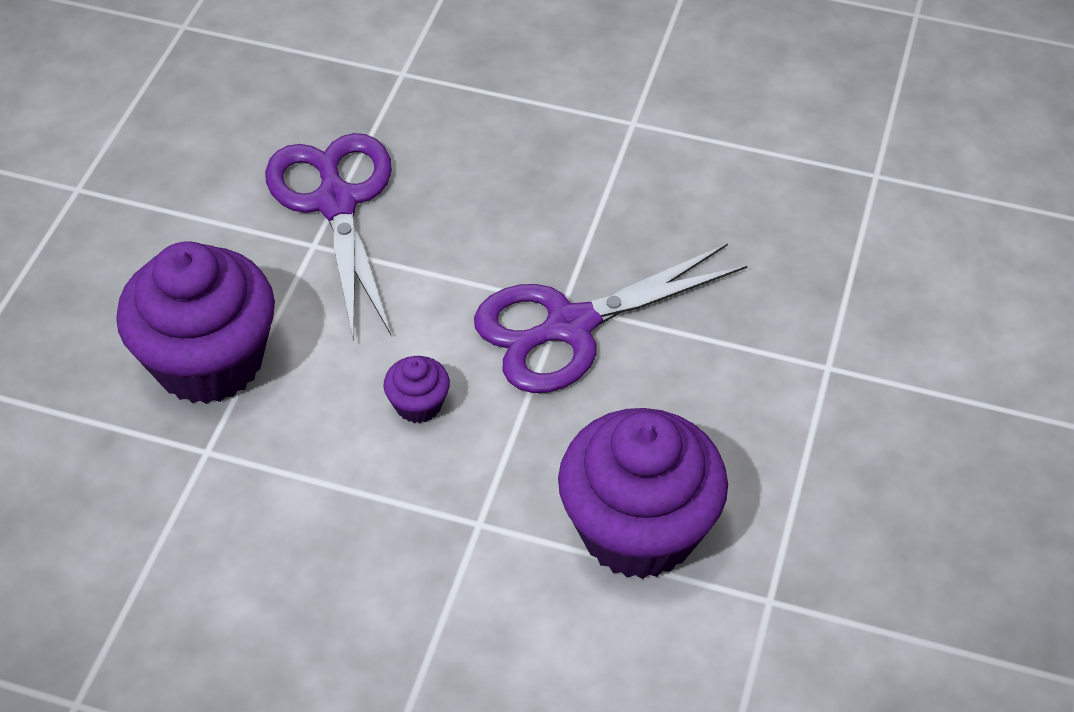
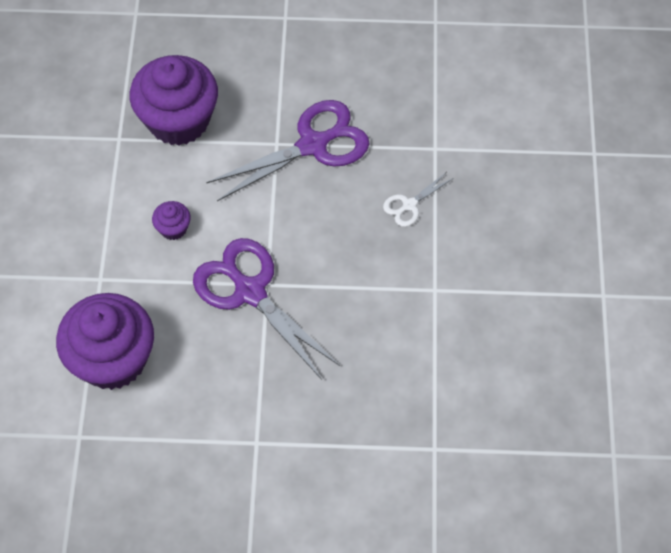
camera: 75 degrees right, 10 degrees up
(486, 119) = (409, 205): none -> white scissors

